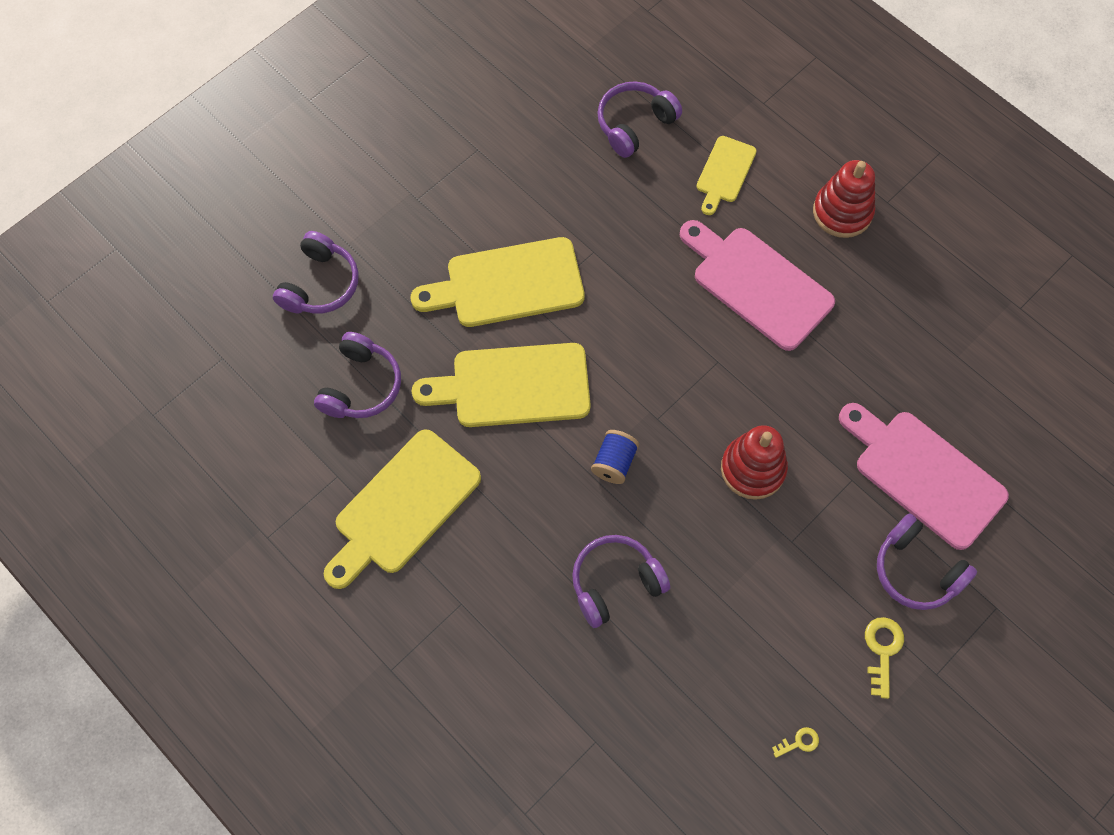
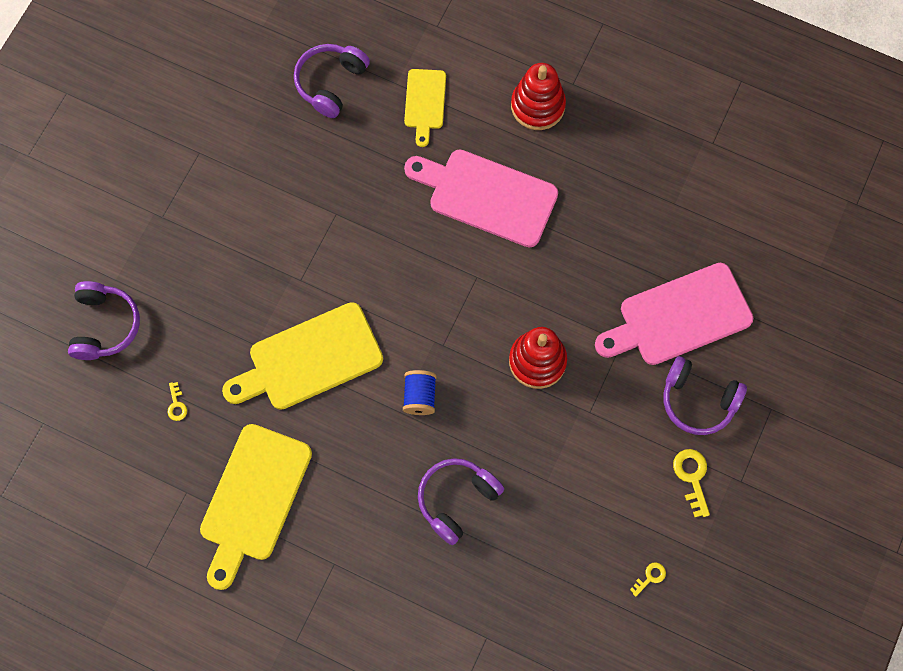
camera: 20 degrees left, 5 degrees up
(361, 386) = (176, 405): purple headphones -> yellow key
(507, 284) = (271, 268): yellow cutting board -> none
(924, 474) = (679, 316): pink cutting board -> pink cutting board turned 45 degrees counterclockwise

